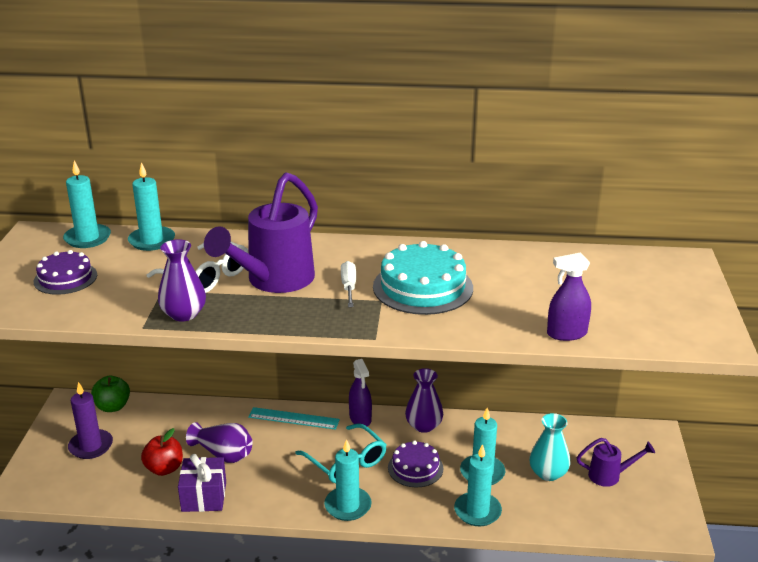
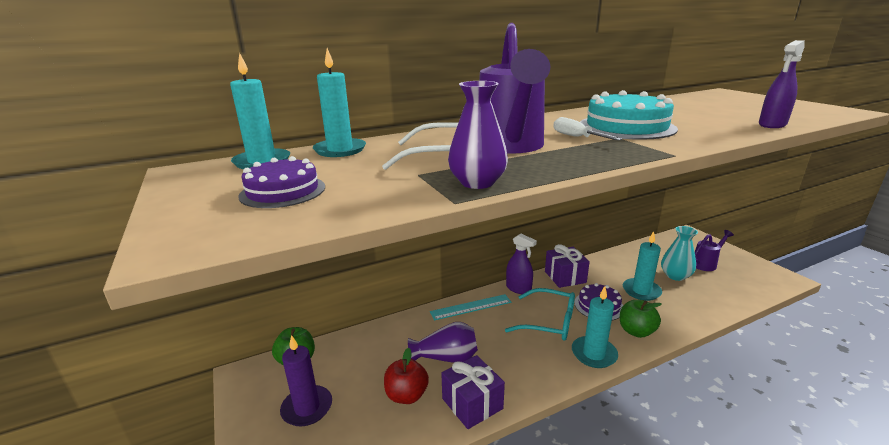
camera: 30 degrees left, 5 degrees down
(415, 505) = (636, 331): none -> green apple
(423, 425) = (565, 277): purple vase -> purple gift
(477, 511) = (676, 317): turquoise candle -> none

